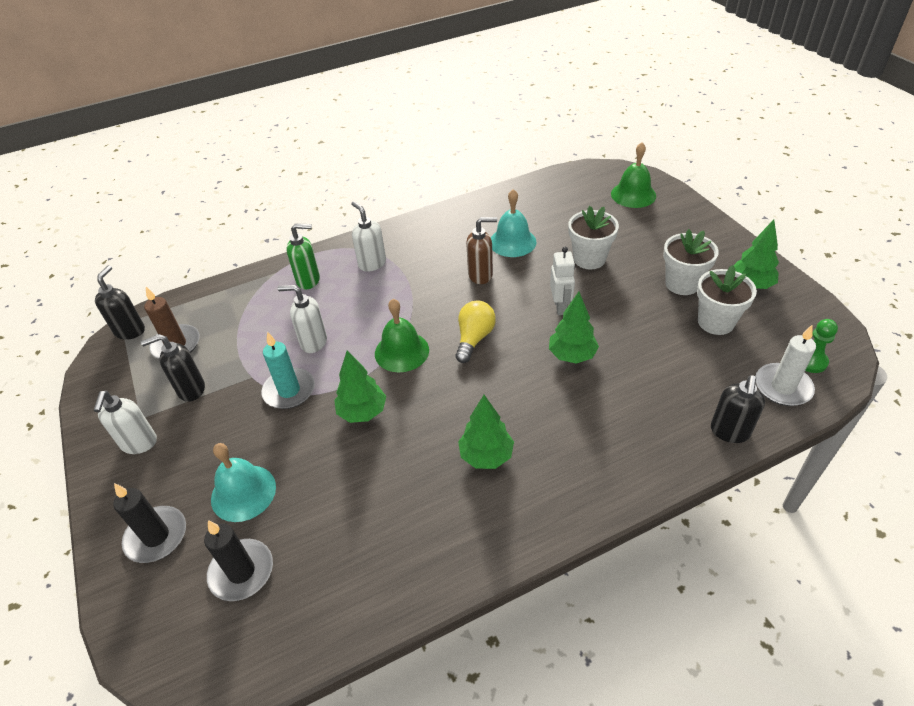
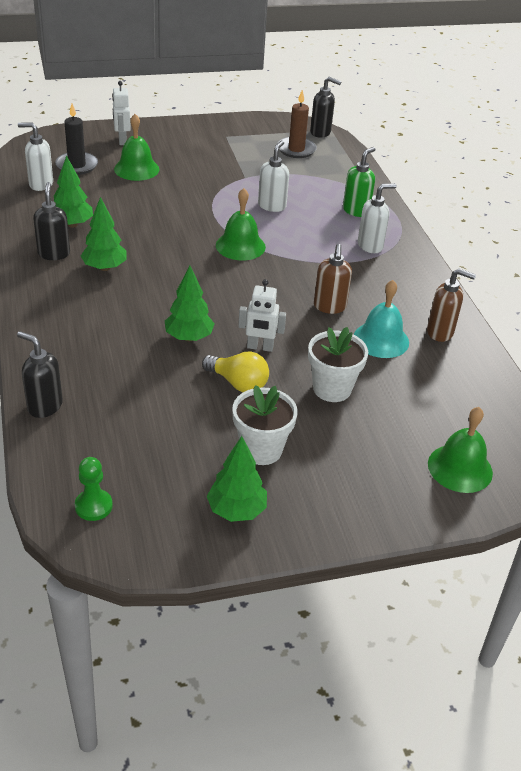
camera: 95 degrees right, 5 degrees down
(139, 443) = (202, 135): white soap dispenser -> white soap dispenser (40, 184)
(156, 536) = (122, 140): black candle -> white robot
(191, 390) = (244, 154): black soap dispenser -> black soap dispenser (54, 253)
(243, 492) = (136, 169): turquoise bell -> green bell
(289, 391) = (221, 191): turquoise candle -> none
(309, 280) = (356, 210): green soap dispenser -> green soap dispenser turned 150 degrees counterclockwise
(362, 412) = (181, 220): green tree -> green tree (72, 224)
(474, 338) = (238, 286): yellow light bulb -> yellow light bulb (238, 383)
(487, 214) = (440, 332): none -> brown soap dispenser
(715, 322) = (187, 453): white flower pot -> none
(782, 387) = (72, 466): white candle -> none

